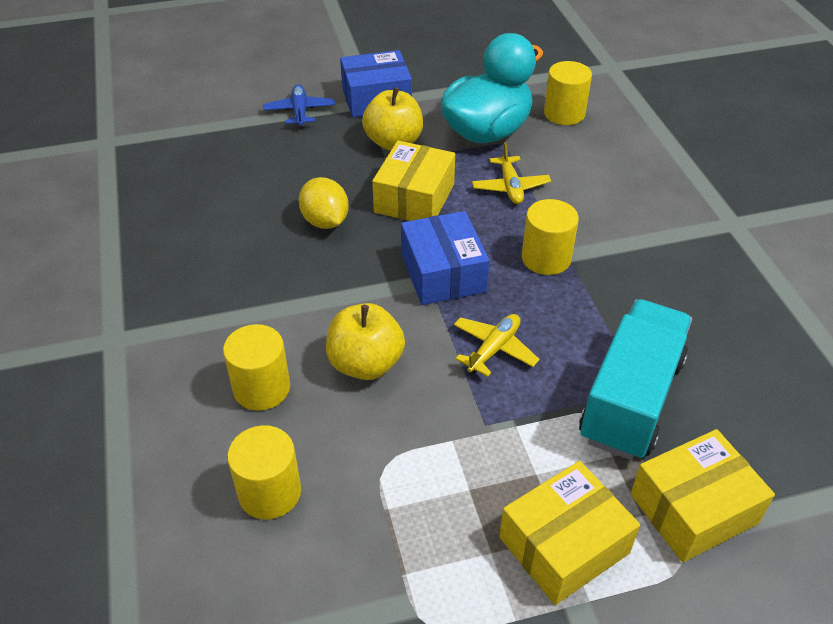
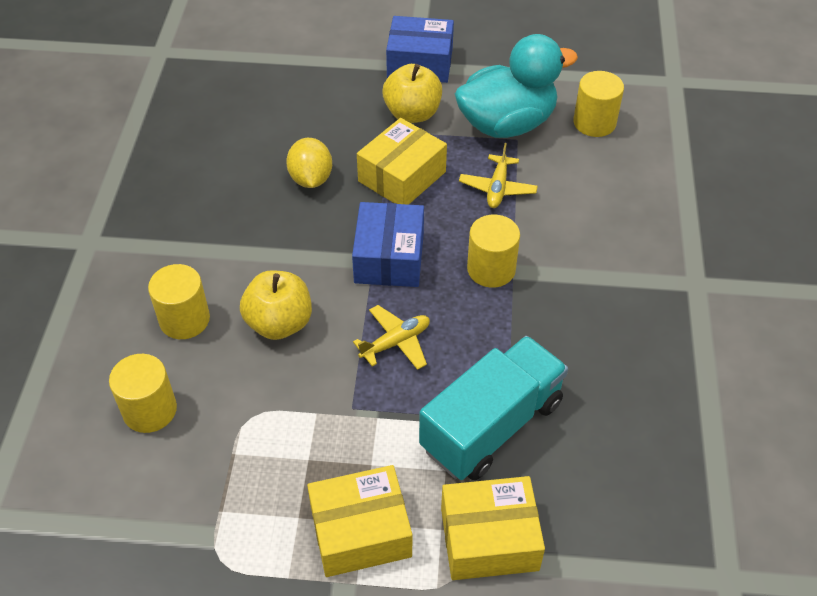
camera: 20 degrees right, 5 degrees up
(300, 112) = (342, 60): blue plane -> none

